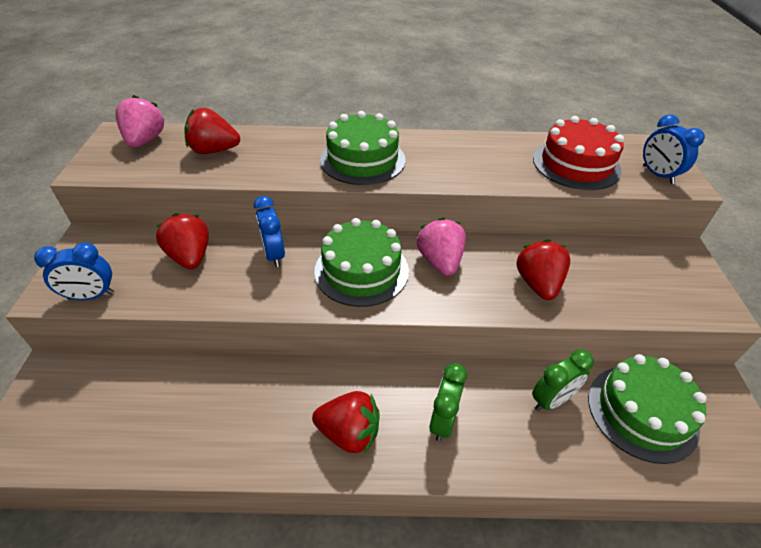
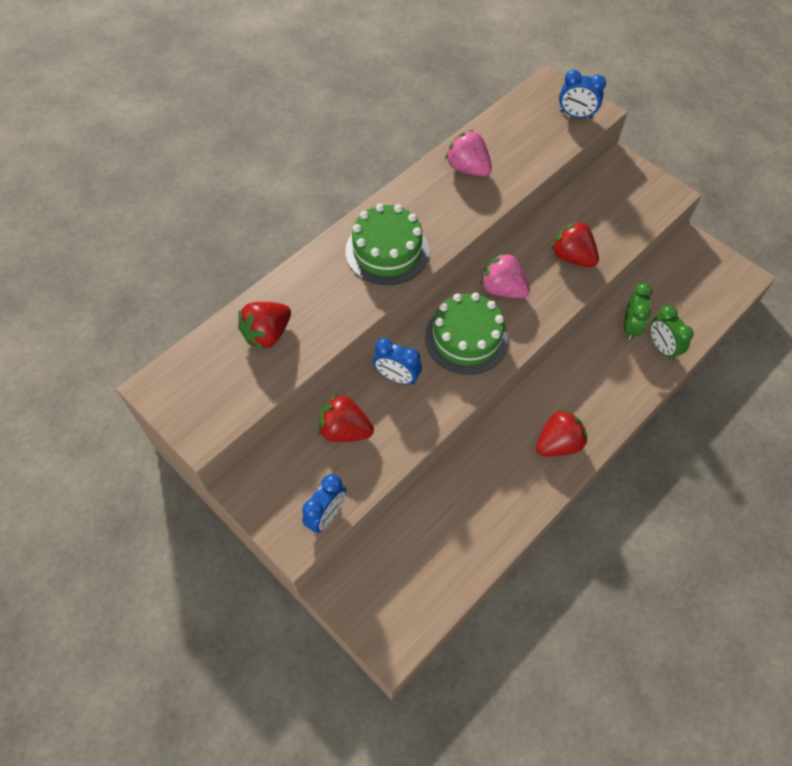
camera: 45 degrees left, 15 degrees up
(145, 141) = (194, 373): pink strawberry -> pink strawberry (468, 168)
(443, 421) = (594, 390): green clock -> green clock (662, 348)
(576, 164) = (523, 143): red cake -> none
(642, 412) = (675, 293): green cake -> none

